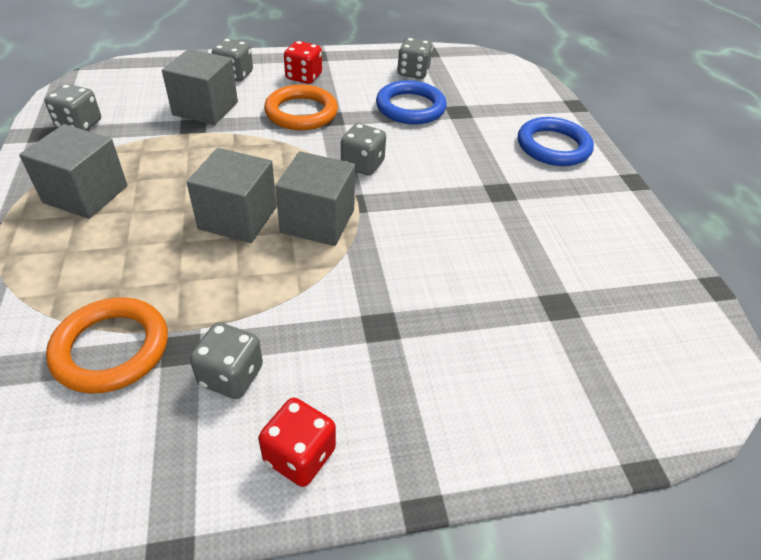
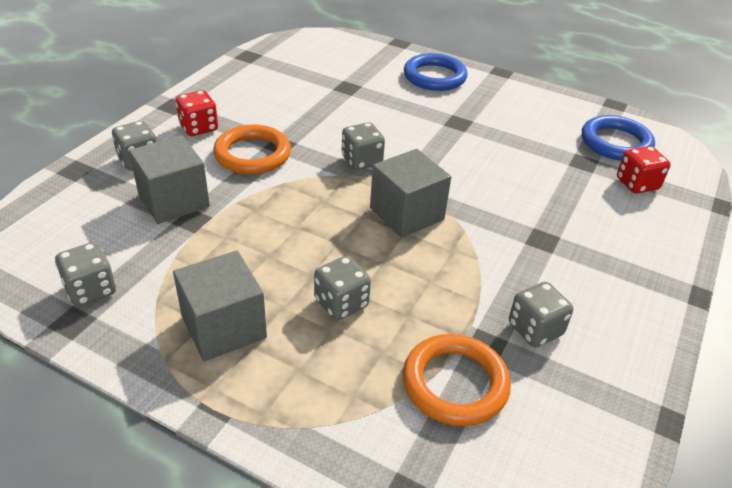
camera: 50 degrees left, 5 degrees down
(238, 218) = (360, 251): grey cube -> none
(299, 455) = (628, 328): red dice -> red dice (637, 184)
(410, 107) = (315, 103): blue ring -> blue ring (615, 143)
(413, 72) = (269, 77): grey dice -> grey dice (341, 303)

